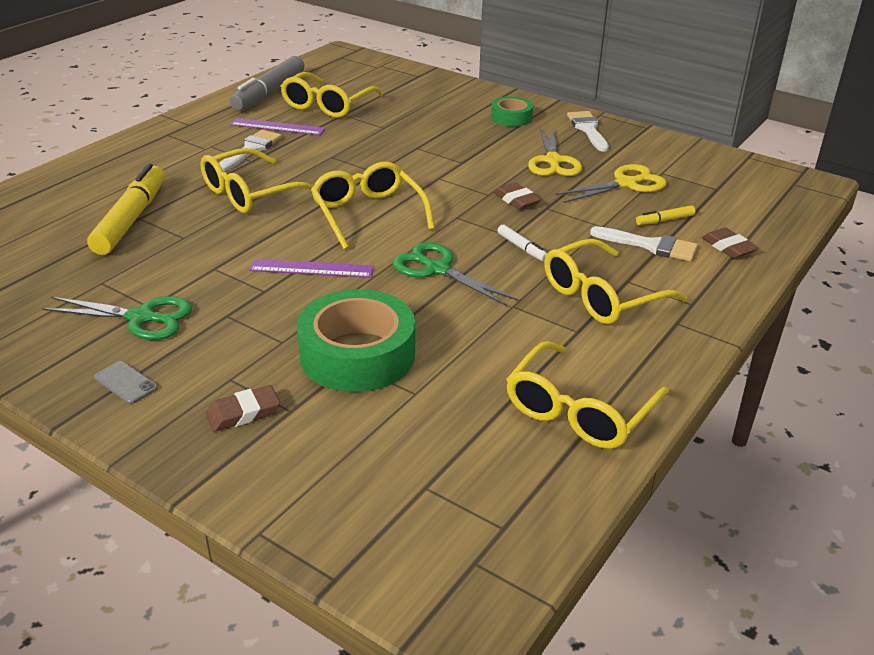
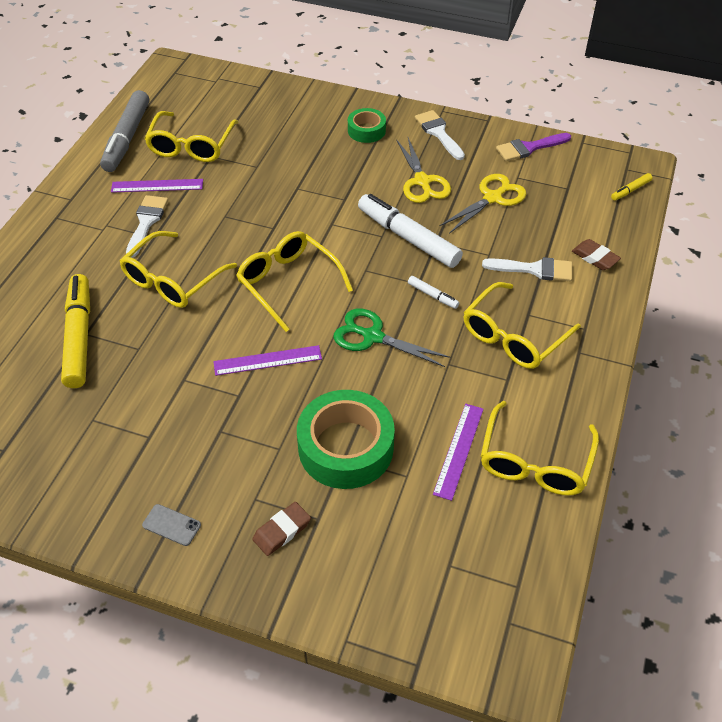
camera: 15 degrees left, 15 degrees up
(141, 318) = (149, 452): green scissors -> none
(489, 382) = (459, 450): none -> purple ruler
(516, 200) = (408, 238): brown eraser -> white marker
(665, 220) = (537, 236): yellow marker -> yellow marker (630, 190)
(684, 153) = (529, 148): none -> purple brush

